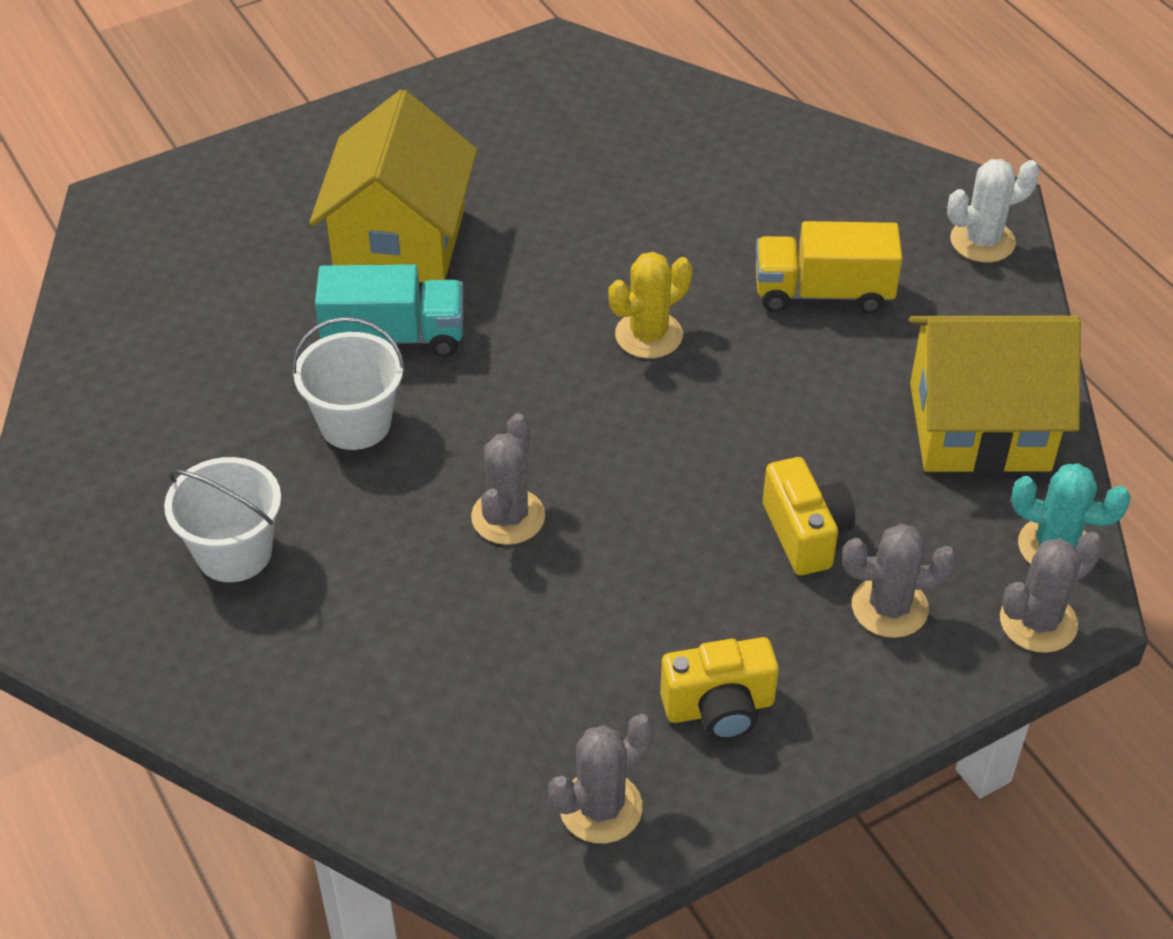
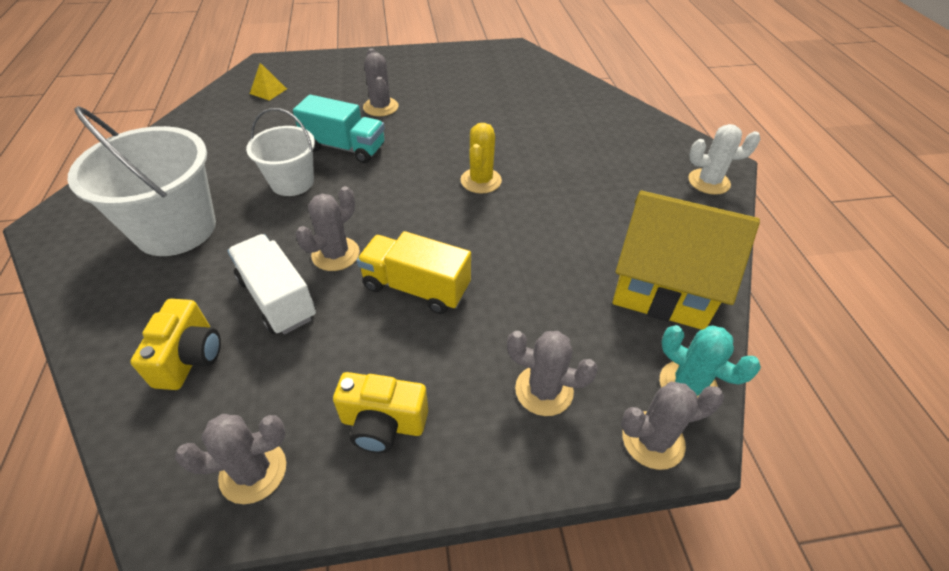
camera: 20 degrees right, 0 degrees up
(173, 261) = (268, 91): none -> yellow pyramid
(234, 552) = (176, 229): white bucket -> white bucket, size x1.65
(400, 240) = (380, 107): yellow house -> grey cactus
(472, 604) = (277, 298): none -> white truck
(648, 335) = (481, 181): yellow cactus -> yellow cactus turned 60 degrees counterclockwise
(805, 534) = (511, 320): yellow camera -> yellow camera (190, 357)
(823, 293) = (596, 185): yellow truck -> yellow truck (416, 287)

